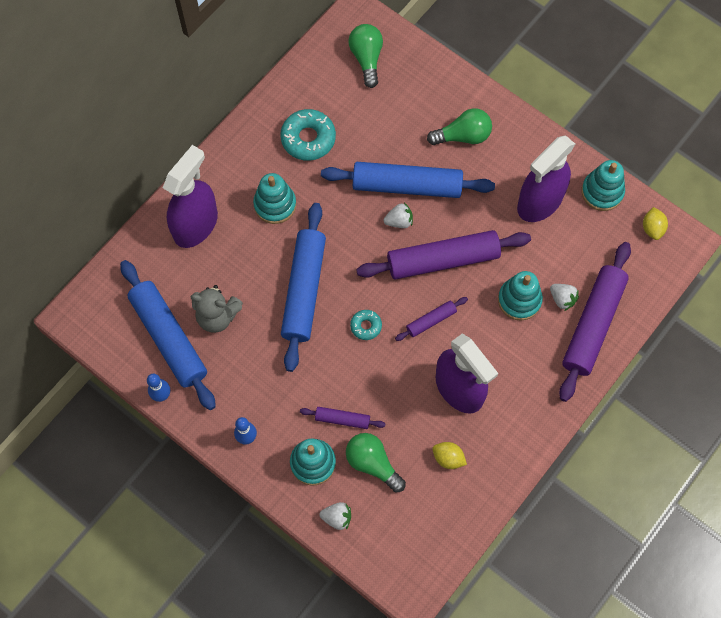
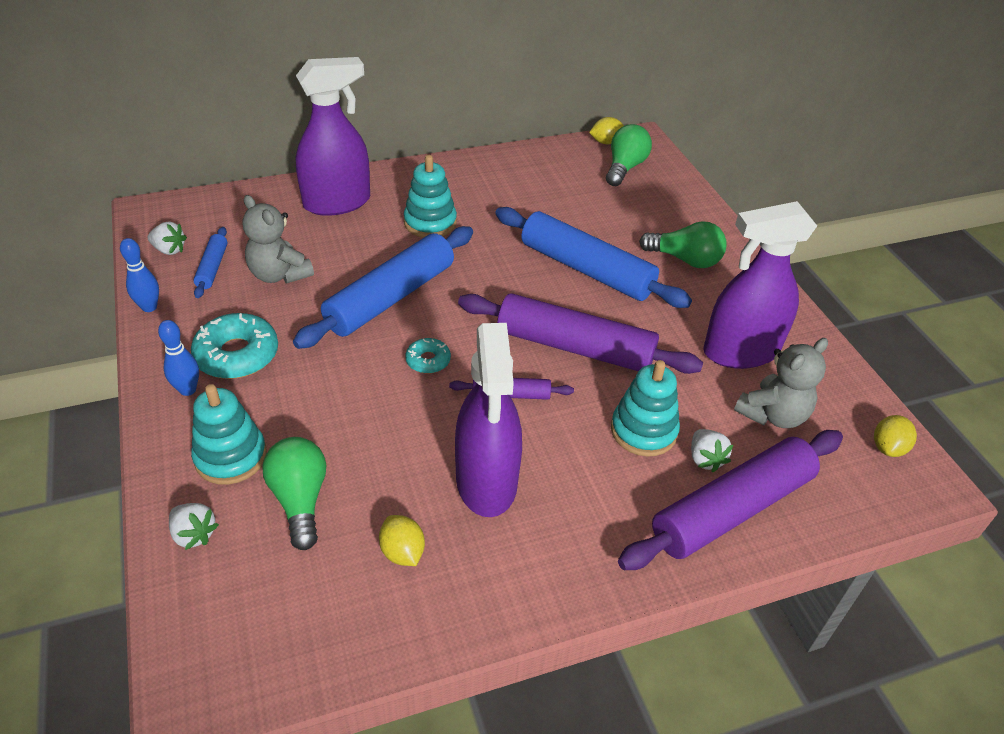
camera: 30 degrees right, 25 degrees down
(168, 338) = (212, 268): blue rolling pin -> blue rolling pin, size x0.47
(308, 138) = (512, 194): turquoise donut -> turquoise donut (237, 355)
(334, 35) = (606, 142): none -> yellow lemon
(342, 419) = (311, 432): purple rolling pin -> none
(399, 221) = (551, 292): white strawberry -> white strawberry (169, 250)
(582, 242) = (773, 415): none -> grey teddy bear
(602, 192) = (833, 380): turquoise stacking toy -> none

